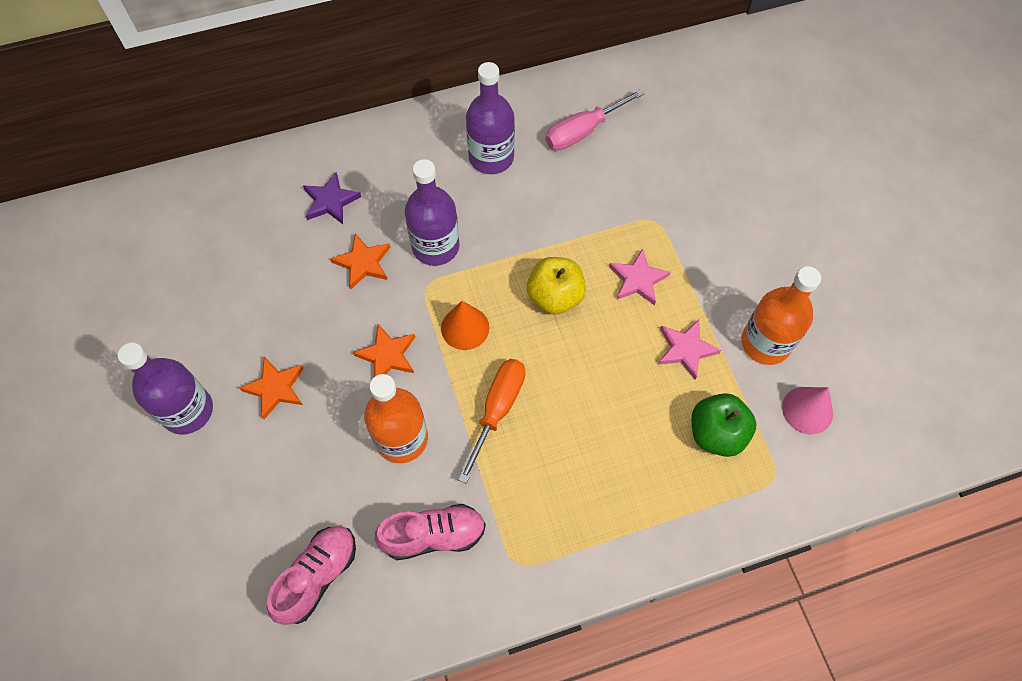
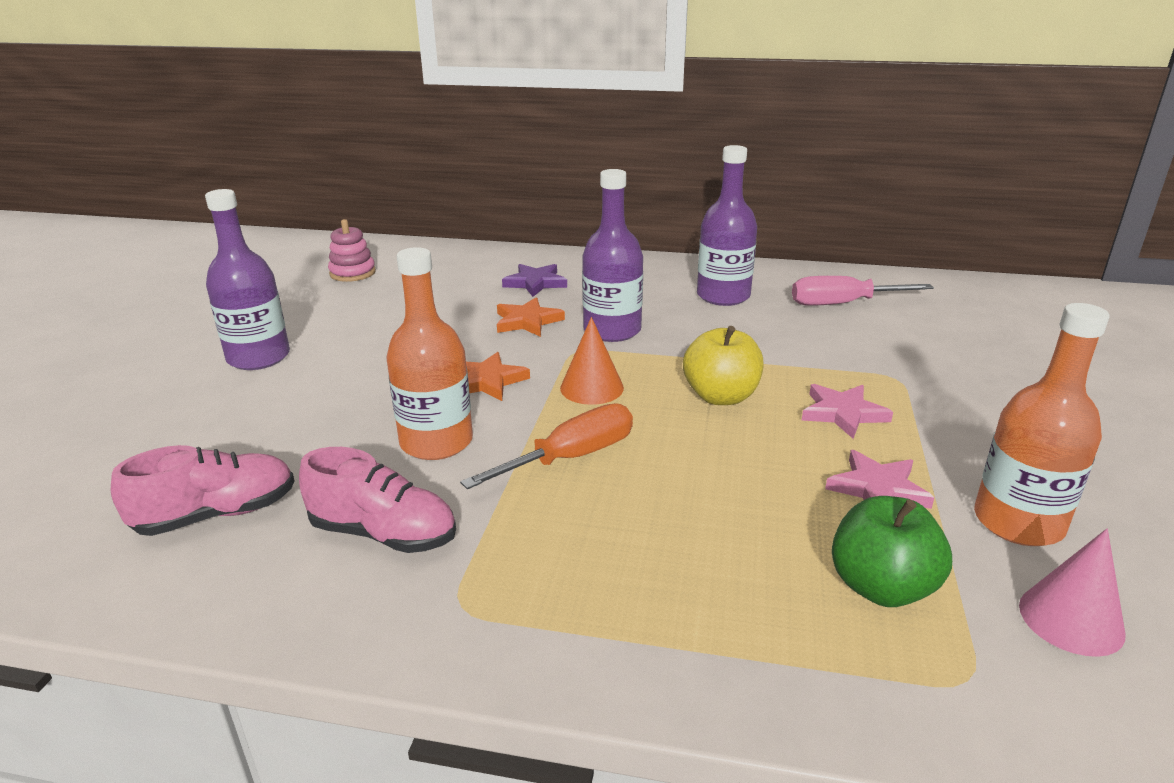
camera: 30 degrees right, 35 degrees down
(156, 254) = (352, 273): none -> pink stacking toy
(275, 388) = (353, 368): orange star -> none

